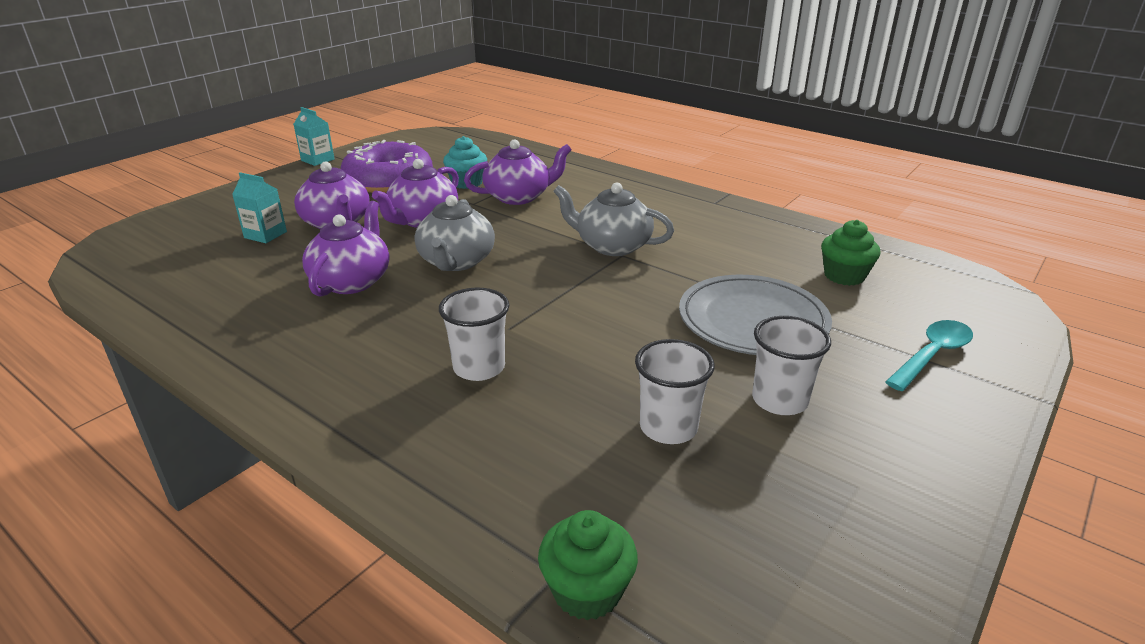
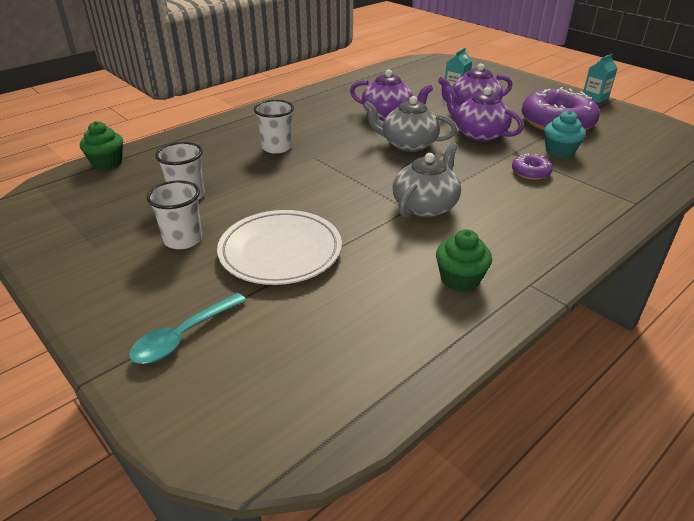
camera: 100 degrees right, 5 degrees up
(519, 197) = (530, 172): purple teapot -> purple donut
(752, 321) = (280, 251): grey plate -> white plate
(844, 276) = (337, 331): green cupcake -> green cupcake (460, 279)
(932, 355) = (183, 336): turquoise spoon -> turquoise spoon turned 75 degrees clockwise

